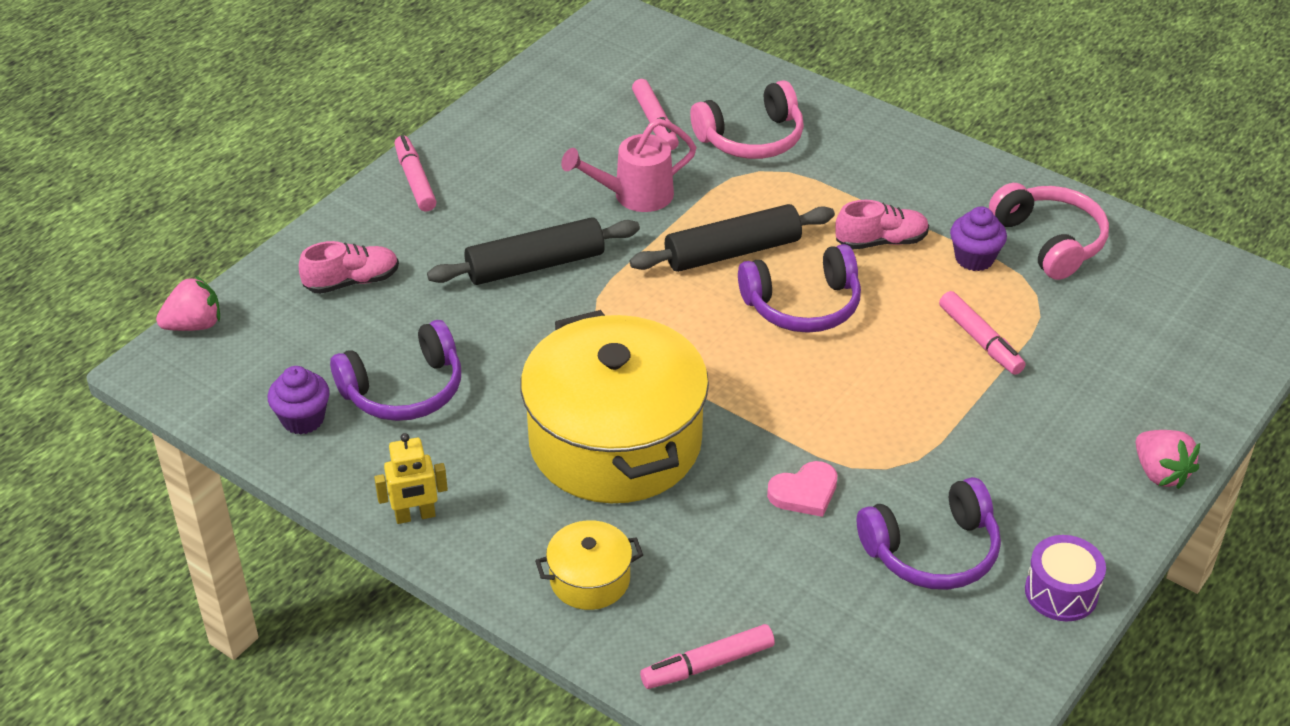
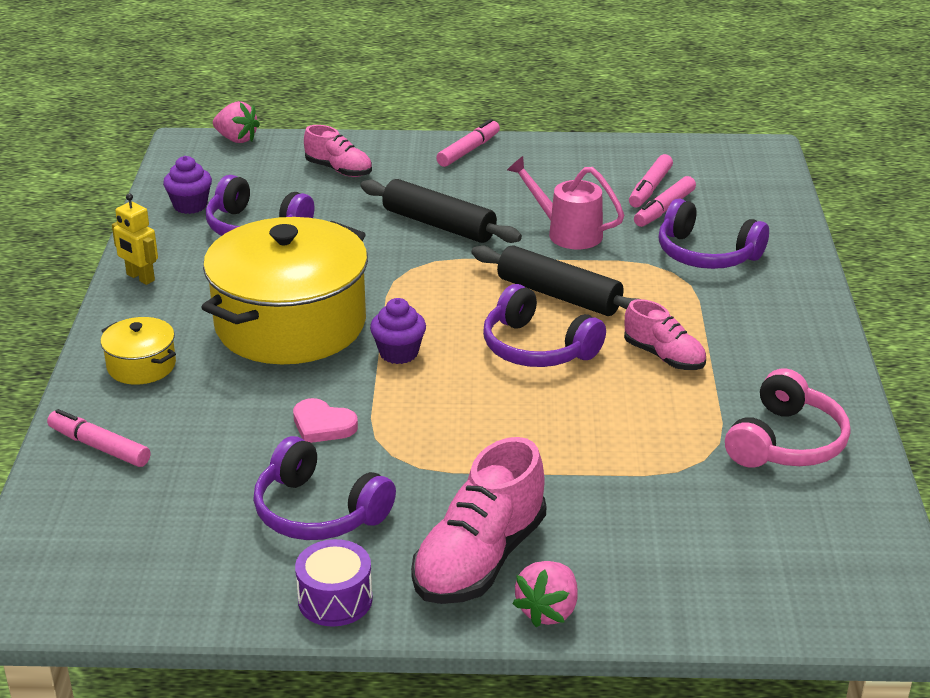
camera: 55 degrees right, 10 degrees down
(751, 138) = (706, 254): pink headphones -> purple headphones
(974, 258) = (706, 410): purple cupcake -> purple cupcake (398, 353)
(980, 340) = (603, 449): pink marker -> pink marker (650, 188)
(1070, 481) = (479, 559): none -> pink shoe

